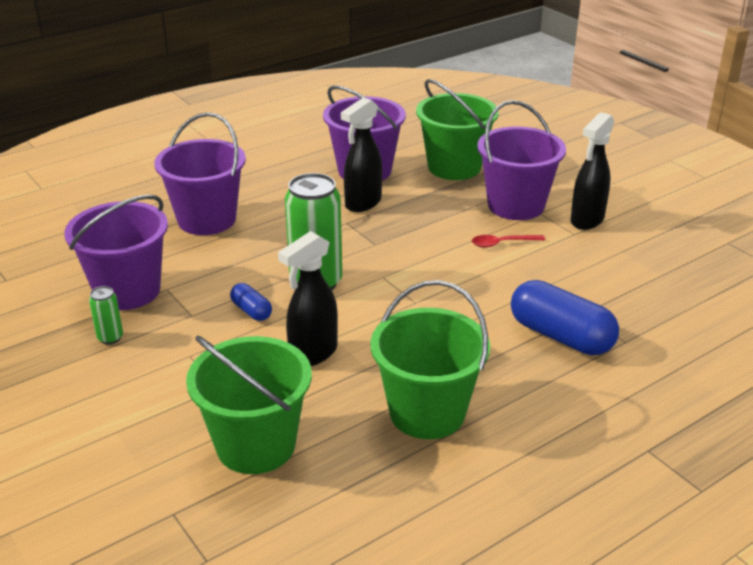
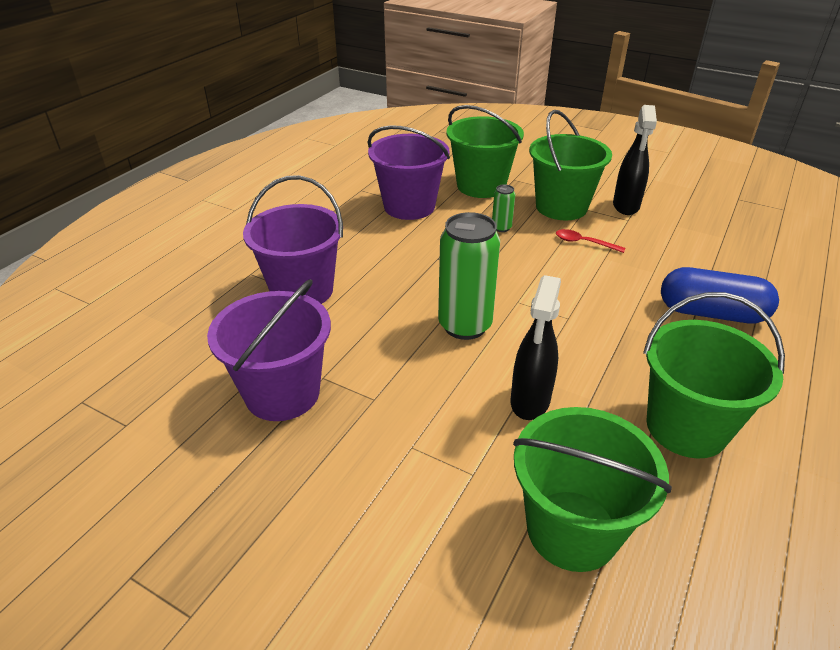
camera: 25 degrees left, 5 degrees up
(110, 338) = (308, 456): green can -> green can (501, 228)
(251, 311) = (430, 374): blue capsule -> none
(362, 203) = (435, 237): black spray bottle -> none
(502, 243) = (584, 243): red spoon -> red spoon turned 60 degrees clockwise
(516, 205) = (561, 207): purple bucket -> green bucket

